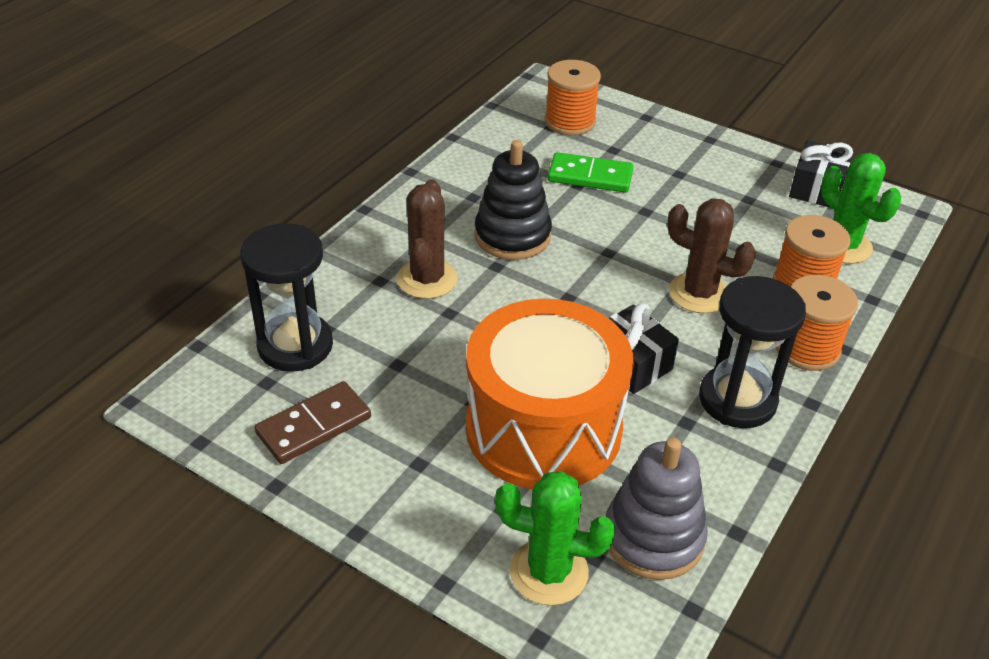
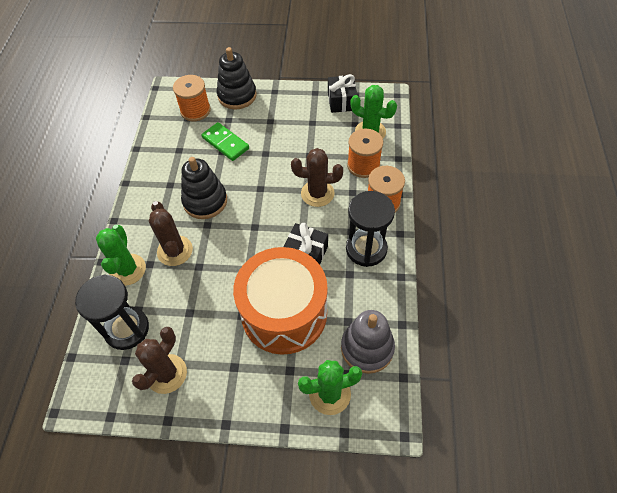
camera: 25 degrees left, 15 degrees up
(314, 426) = (166, 374): brown domino -> brown cactus
(344, 275) = (128, 270): none -> green cactus
(590, 176) = (225, 143): green domino -> green domino turned 60 degrees clockwise
(646, 125) = (237, 95): none -> black stacking toy

